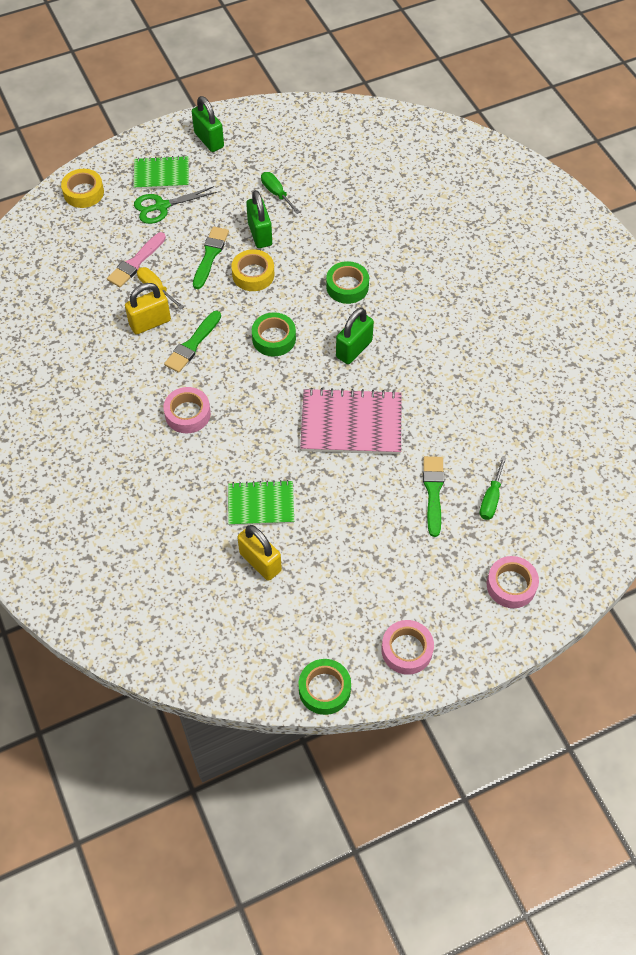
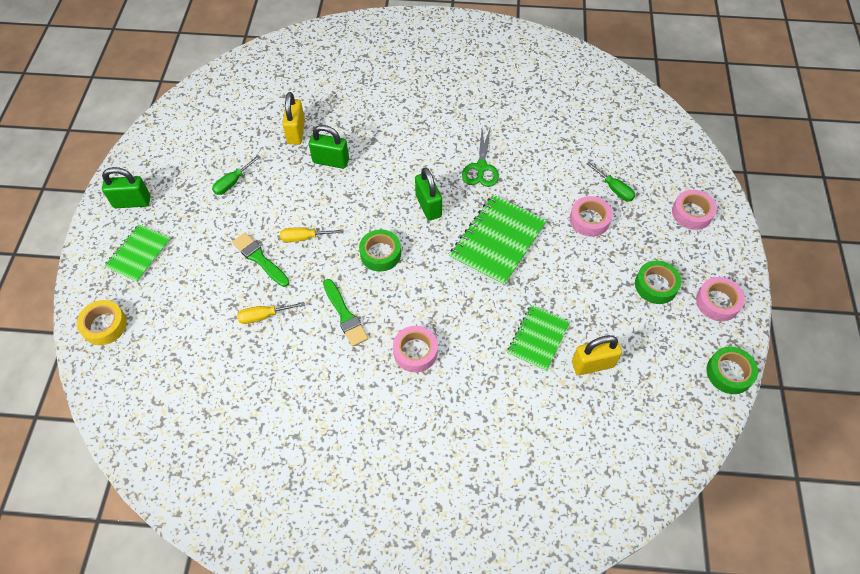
camera: 60 degrees left, 0 degrees up
(136, 262) = (222, 319): pink brush -> none
(150, 323) = (298, 337): yellow padlock -> yellow padlock (296, 132)
(162, 206) = (175, 270): green scissors -> green scissors (481, 167)
(253, 274) = (304, 238): yellow tape -> yellow screwdriver
(260, 234) = (266, 213): green padlock -> green padlock (331, 161)
(276, 193) = (232, 182): green screwdriver -> green screwdriver turned 45 degrees counterclockwise
(347, 287) = (365, 181): green tape -> green tape (656, 285)
(351, 424) = (497, 241): pink notebook -> green notebook
(433, 492) = (589, 220): green brush -> pink tape

